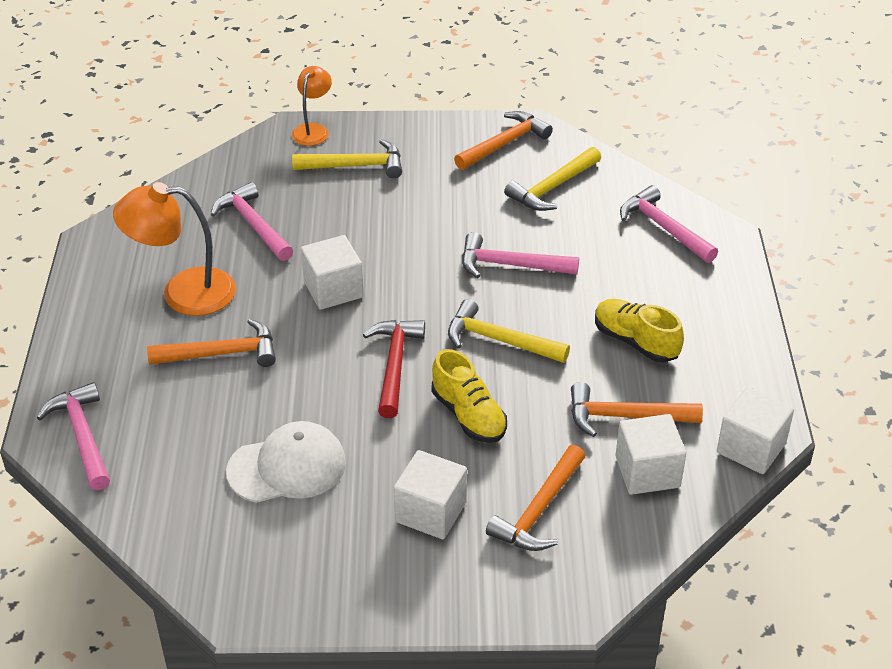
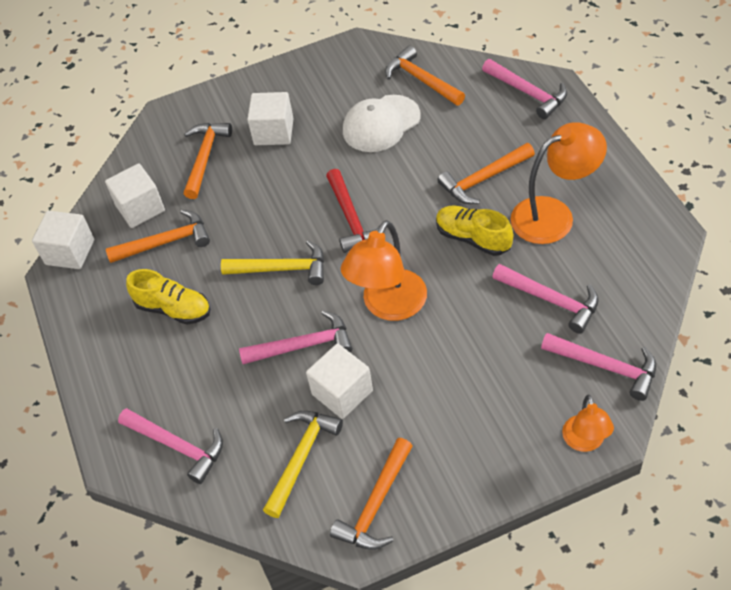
camera: 165 degrees right, 10 degrees up
(192, 509) = (422, 80): none -> orange hammer
(253, 166) = (605, 367): none -> pink hammer
(333, 289) = (438, 263): white cube -> white cube (342, 392)
(355, 166) = (509, 408): yellow hammer -> none
(408, 270) = (389, 306): none -> orange lamp
(468, 415) = (278, 201): yellow shoe -> yellow shoe (473, 238)

